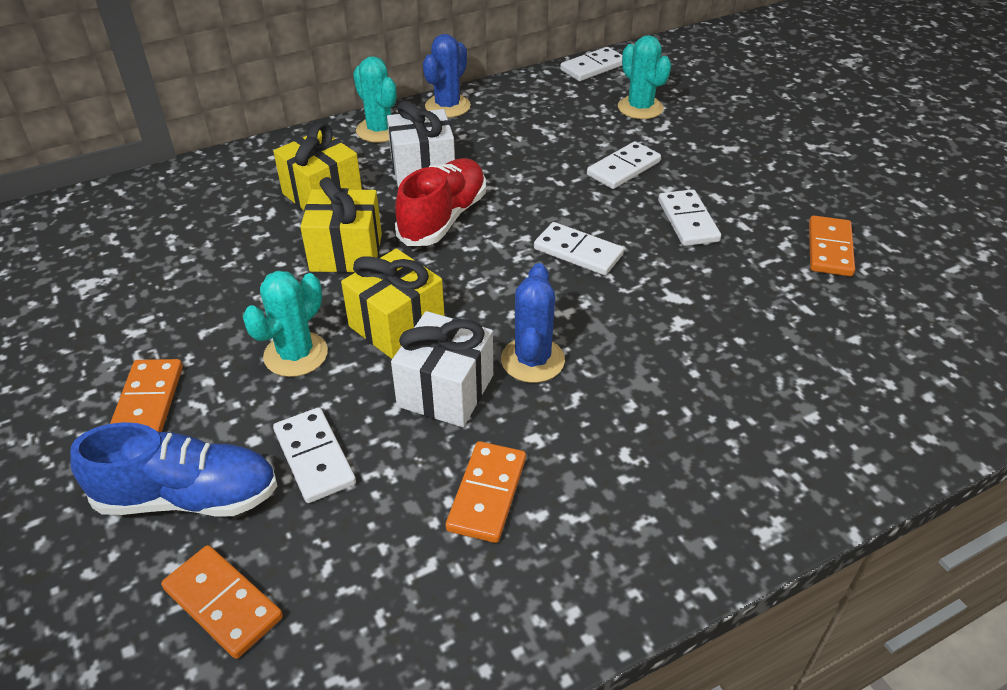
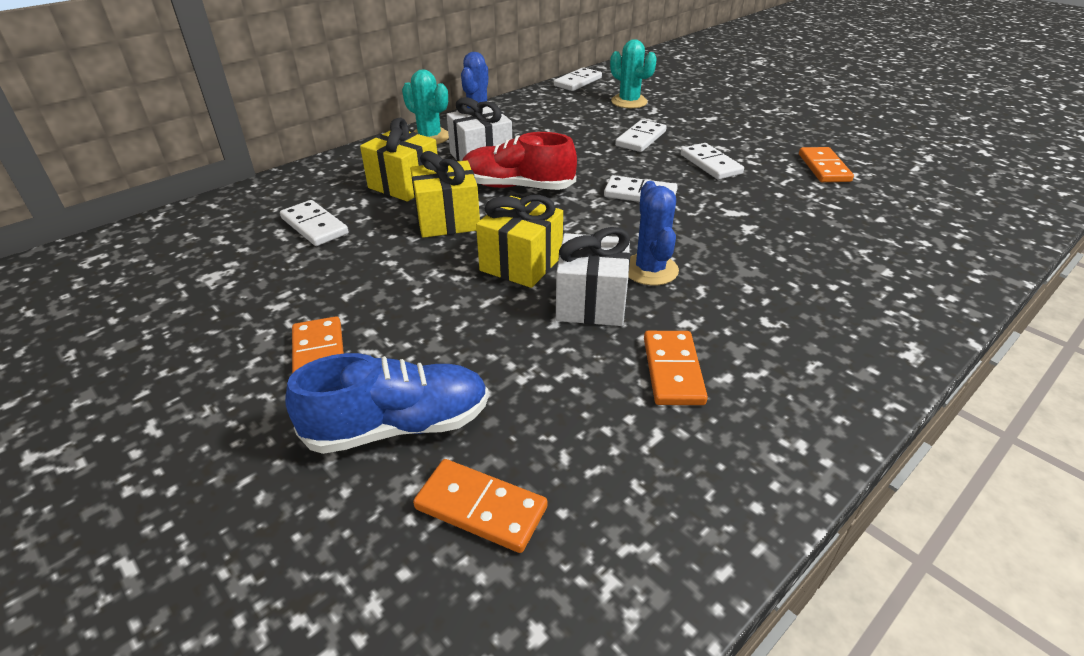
camera: 15 degrees left, 5 degrees down
(296, 354) = (443, 298): turquoise cactus -> none
(314, 457) = (503, 372): white domino -> white domino (314, 226)
(443, 218) = (517, 187): red shoe -> red shoe turned 90 degrees counterclockwise

